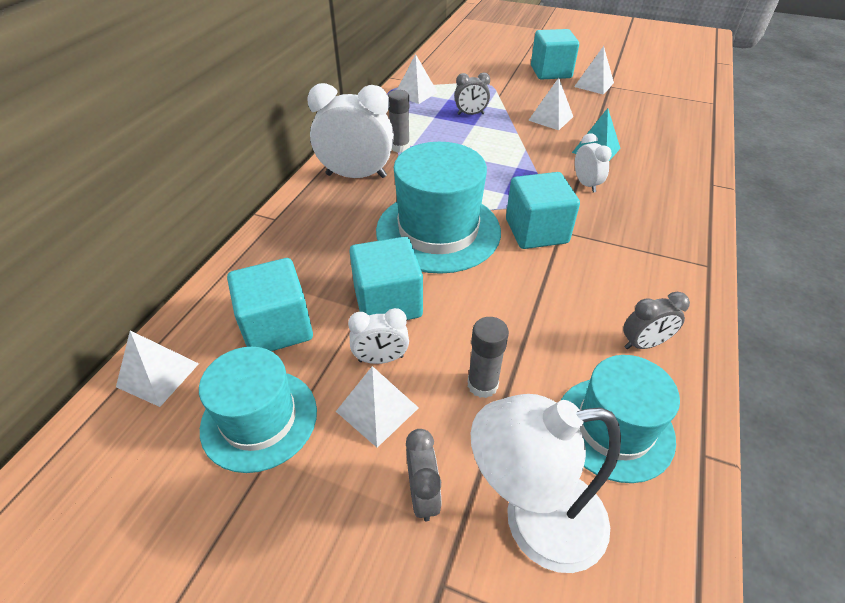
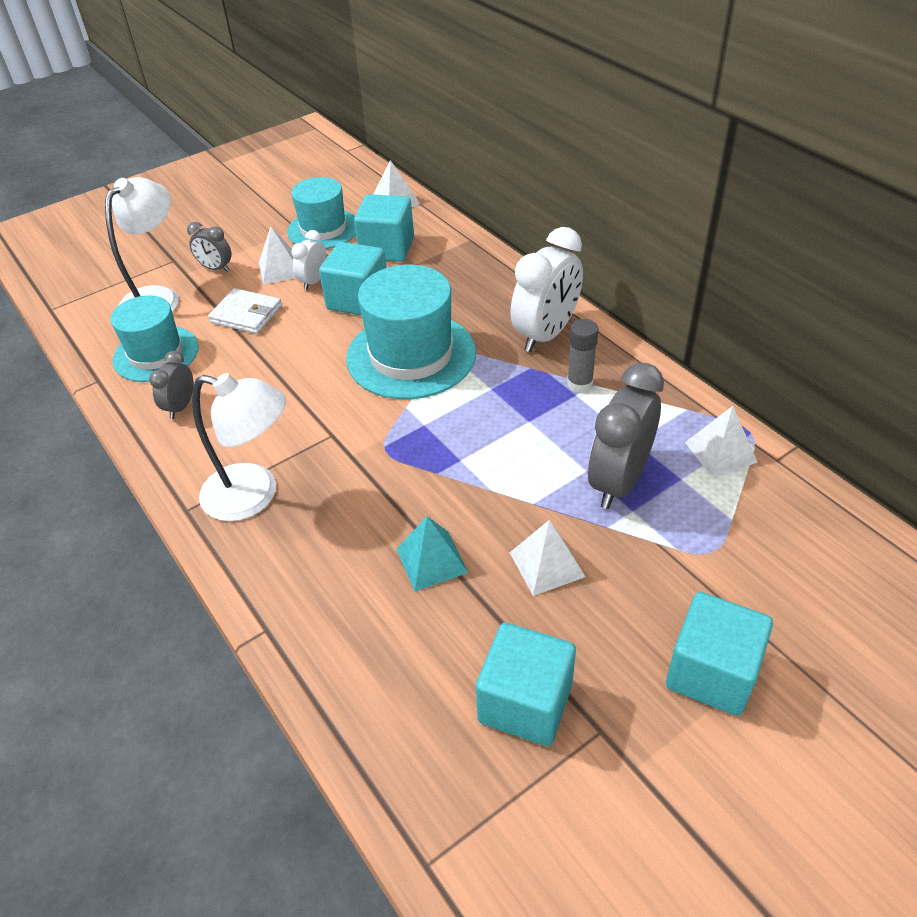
camera: 125 degrees right, 0 degrees up
(470, 114) = (619, 481): grey clock -> grey clock, size x1.93
(482, 385) = (246, 314): grey glue stick -> white wallet
(536, 231) = (348, 417): turquoise cube -> turquoise cube (525, 702)
(586, 184) = (378, 502): white clock -> none
(594, 84) = (620, 707): white pyramid -> none
(653, 239) = (254, 496): none -> white lamp

